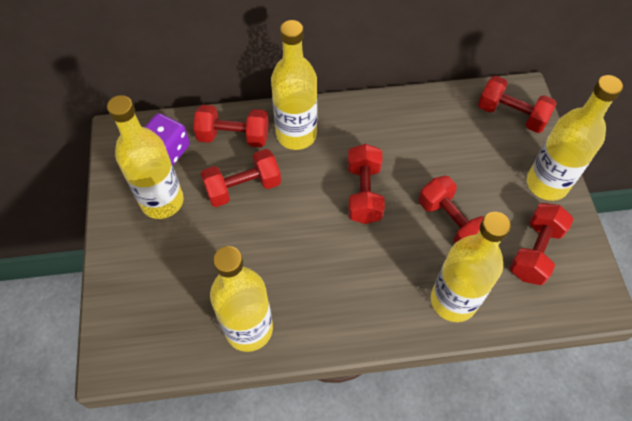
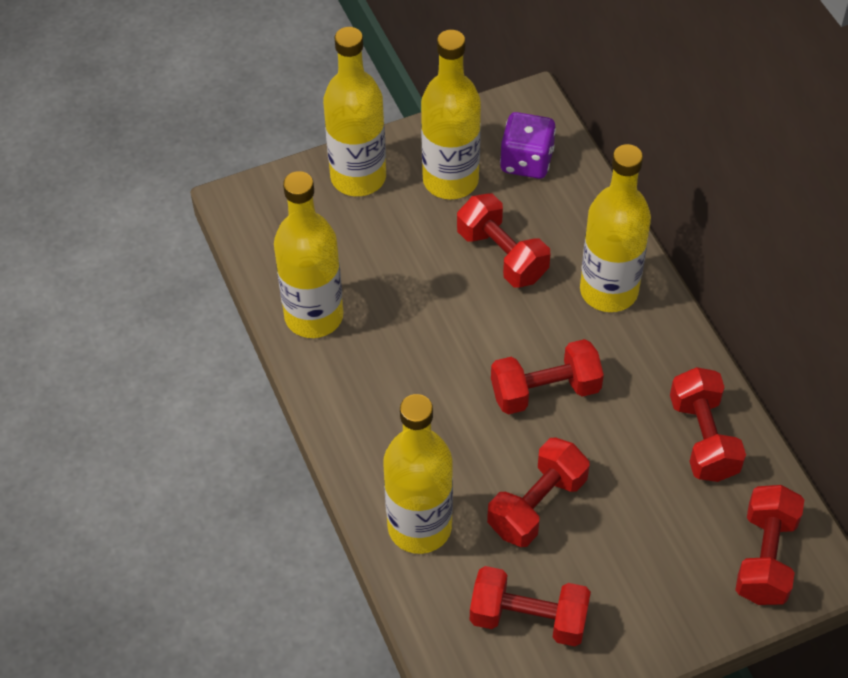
camera: 75 degrees right, 5 degrees down
(233, 136) = (576, 222): red dumbbell -> red dumbbell (703, 438)
(547, 184) = (652, 622): yellow bottle -> yellow bottle (358, 177)

